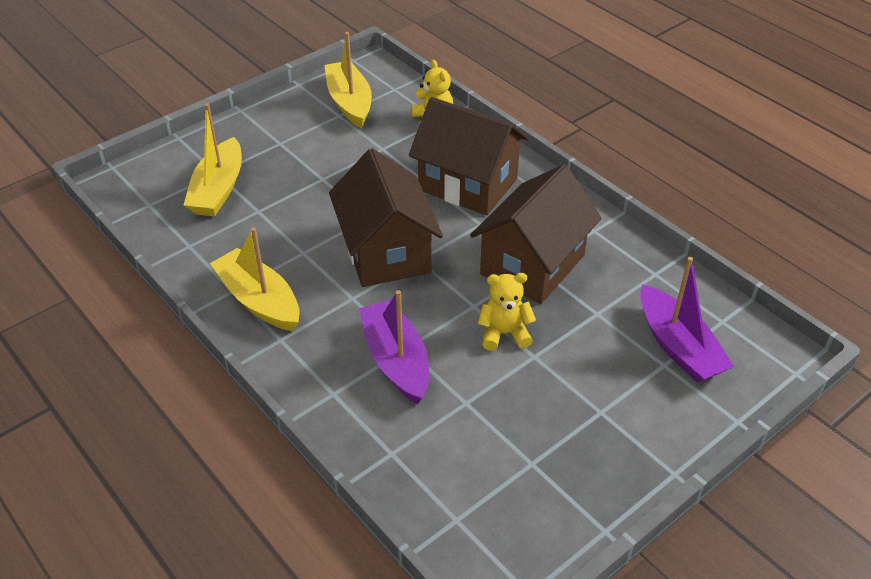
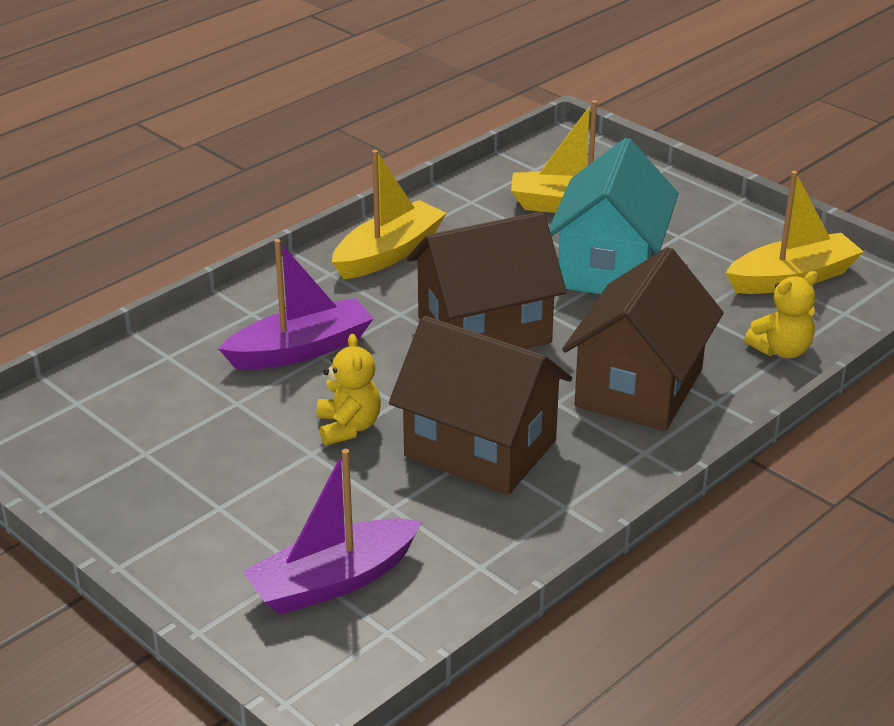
camera: 85 degrees right, 10 degrees down
(315, 180) = (610, 267): none -> turquoise house

